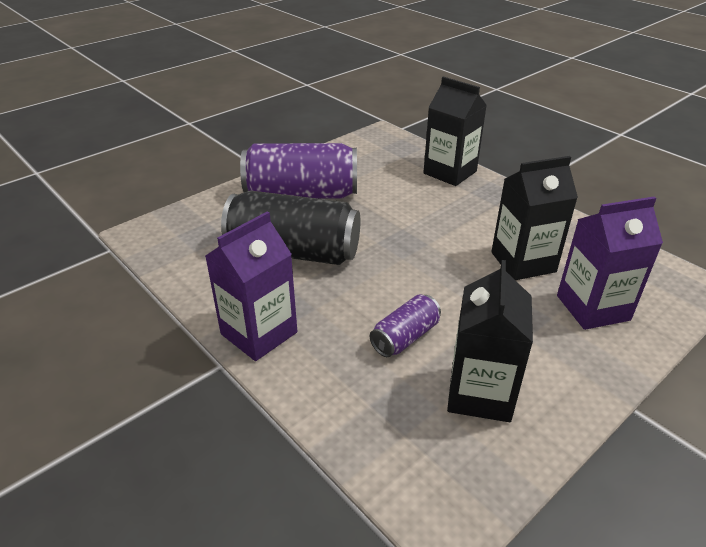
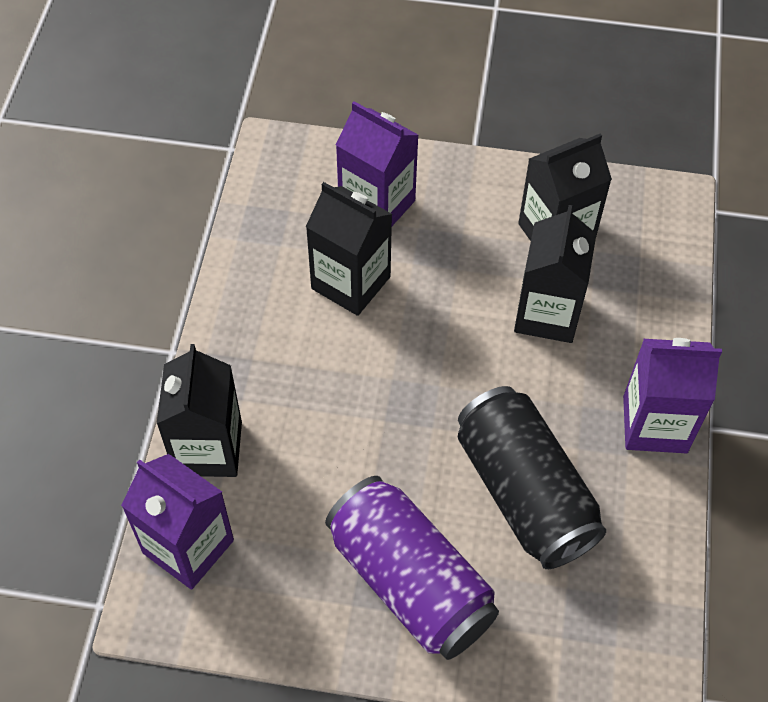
camera: 130 degrees left, 20 degrees up
(401, 150) = (188, 546): none -> purple carton
(405, 337) = (547, 314): purple can -> black carton

